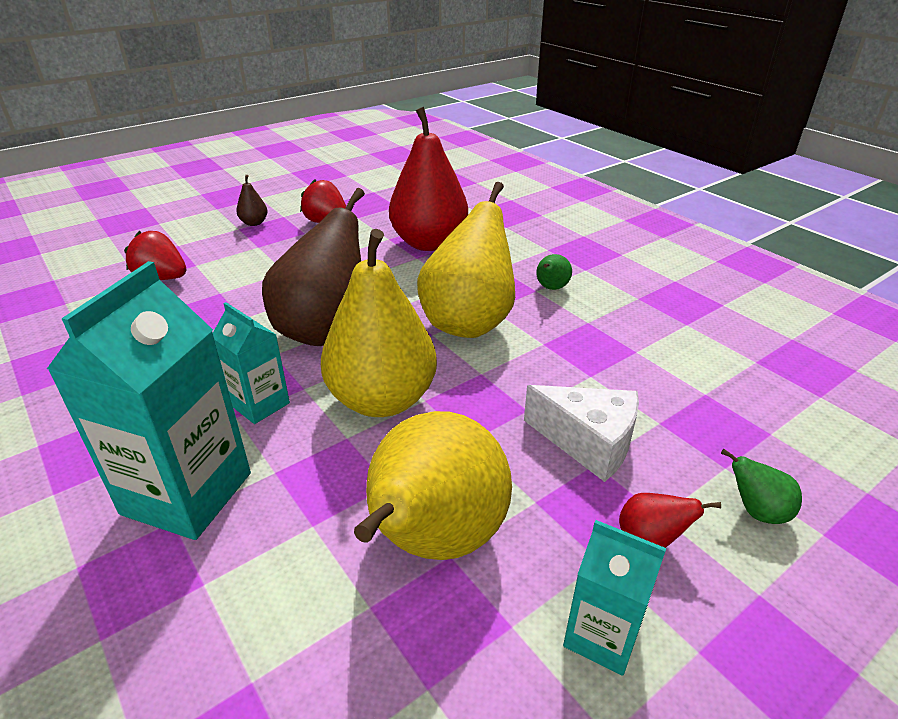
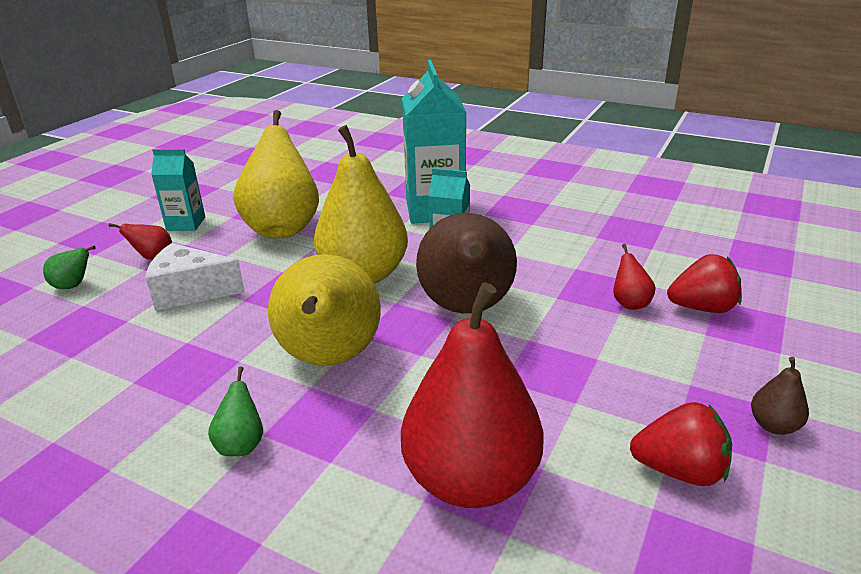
camera: 155 degrees right, 5 degrees down
(200, 296) = (629, 303): none -> red pear

